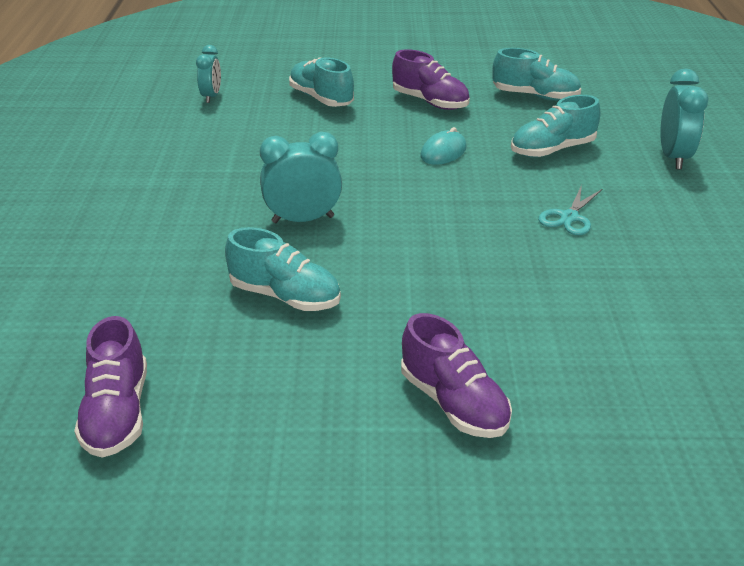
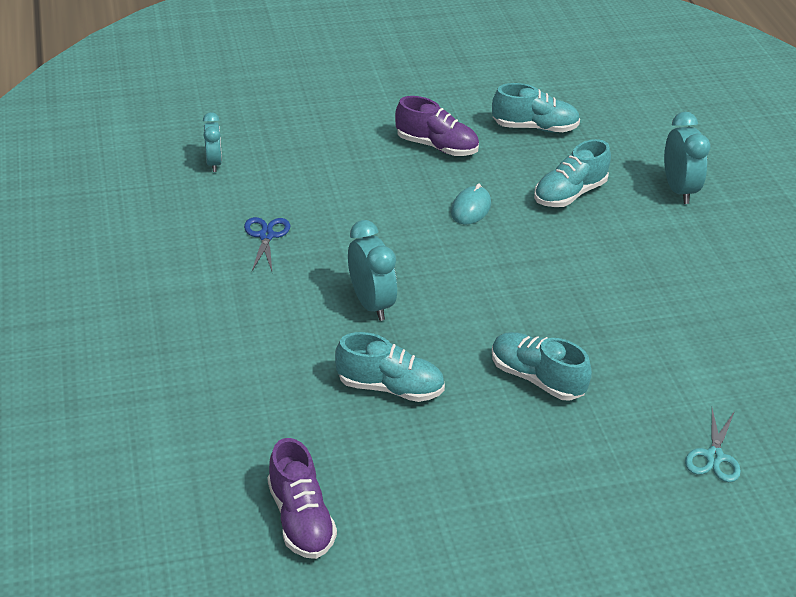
camera: 15 degrees left, 5 degrees up
(228, 154) = (266, 236): none -> blue scissors
(303, 219) = (371, 303): turquoise clock -> turquoise clock turned 90 degrees clockwise
(321, 98) = (327, 153): turquoise shoe -> turquoise shoe (537, 378)
(453, 403) = (565, 466): purple shoe -> none
(569, 217) = (605, 270): turquoise scissors -> turquoise scissors (714, 456)

